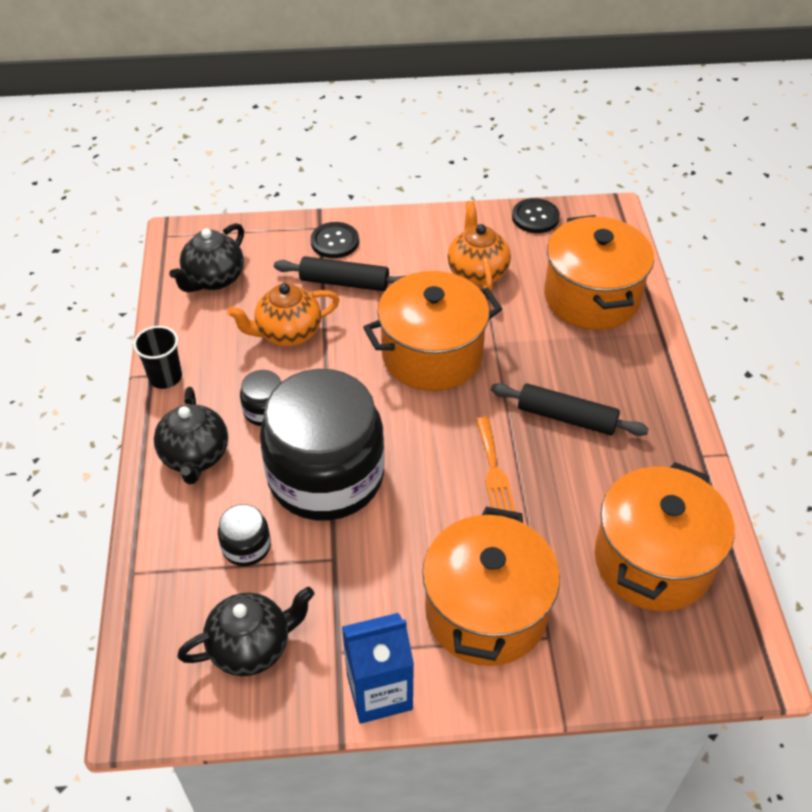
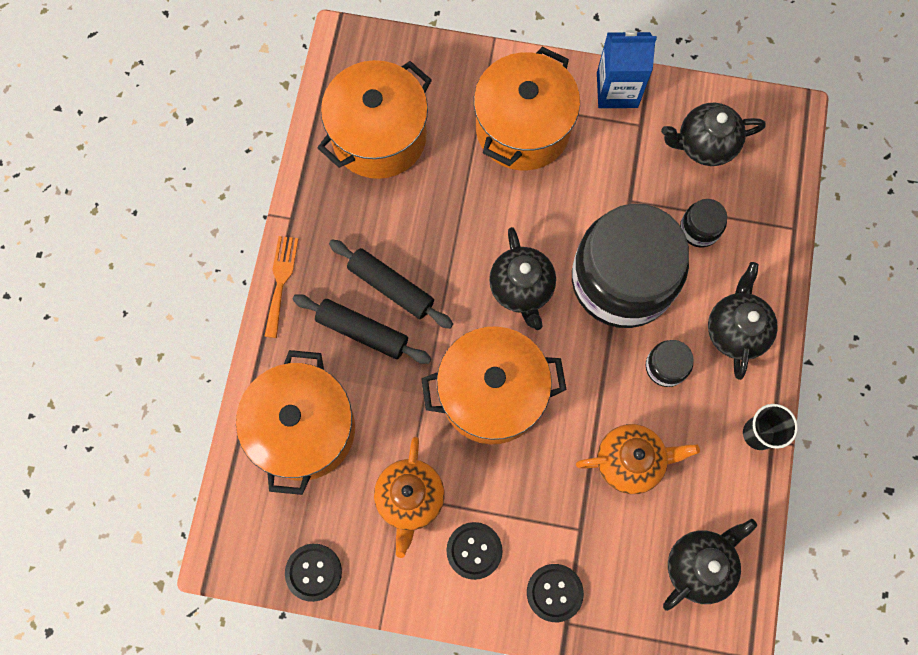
camera: 165 degrees left, 25 degrees up
(344, 282) = (557, 521): black rolling pin -> black rolling pin (362, 332)
(410, 252) = (474, 550): none -> black button
(432, 445) = (521, 288): none -> black teapot
(494, 470) = (475, 249): orange fork -> orange fork (281, 281)

